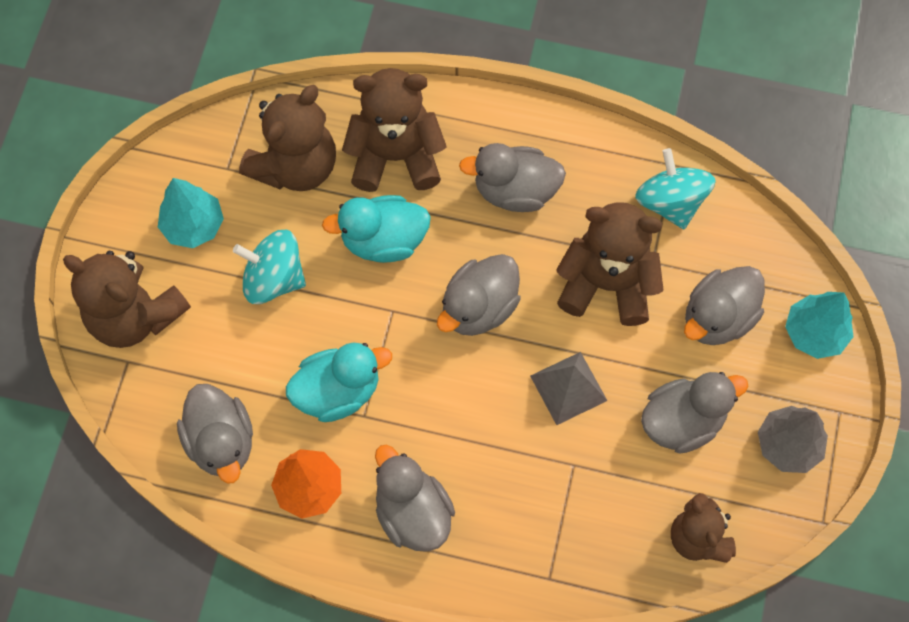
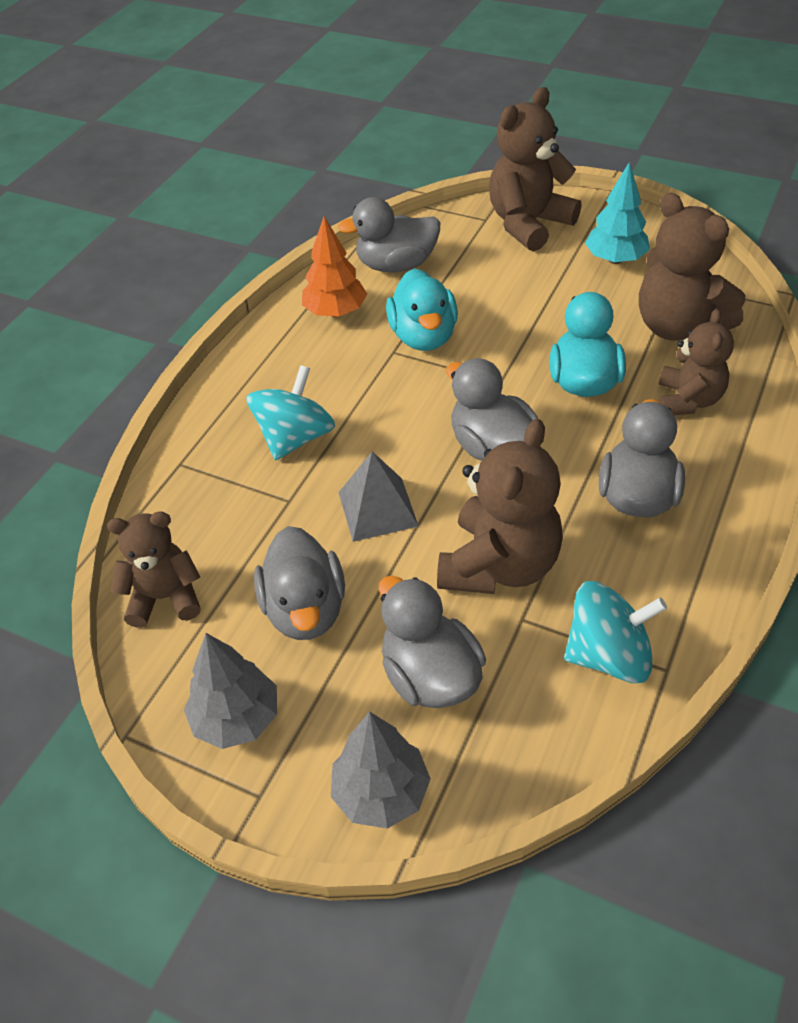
camera: 105 degrees right, 20 degrees down
(274, 278) = (551, 304): turquoise spinning top -> turquoise spinning top (295, 437)
(395, 156) = (688, 400): brown teddy bear -> brown teddy bear, size x0.64
(413, 512) = (286, 374): grey duck -> none
(814, 333) = (381, 792): turquoise tree -> grey tree

